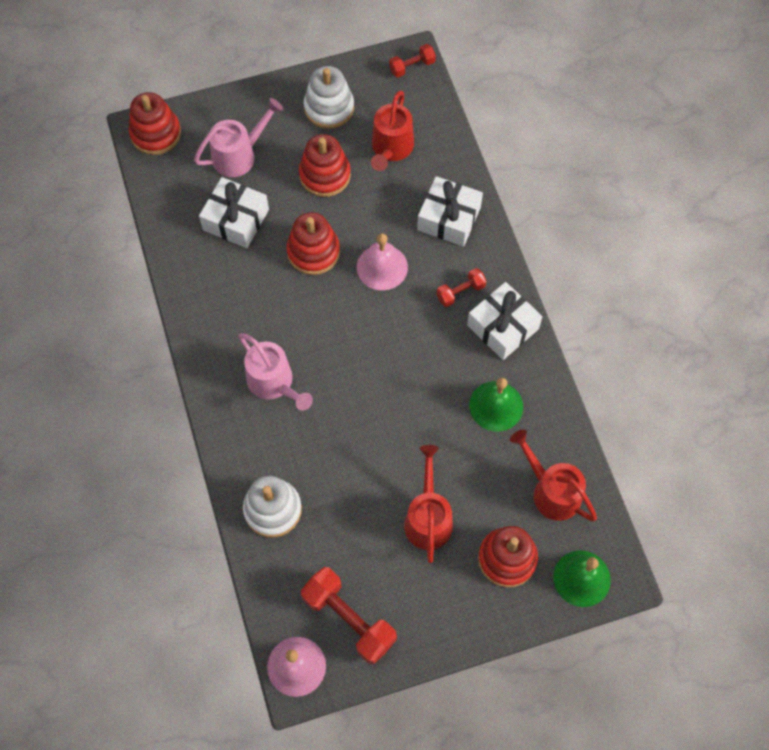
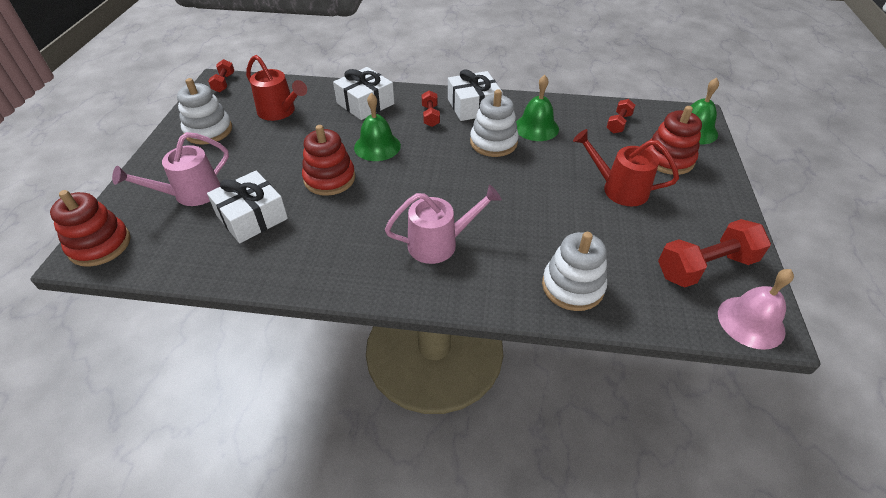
camera: 65 degrees left, 20 degrees down
(239, 155) = (190, 194): pink watering can -> pink watering can turned 120 degrees counterclockwise
(325, 175) = (265, 151): red stacking toy -> none
(382, 267) = (377, 146): pink bell -> green bell
(445, 372) = (493, 142): none -> white stacking toy
(551, 491) = (618, 123): red watering can -> red dumbbell

